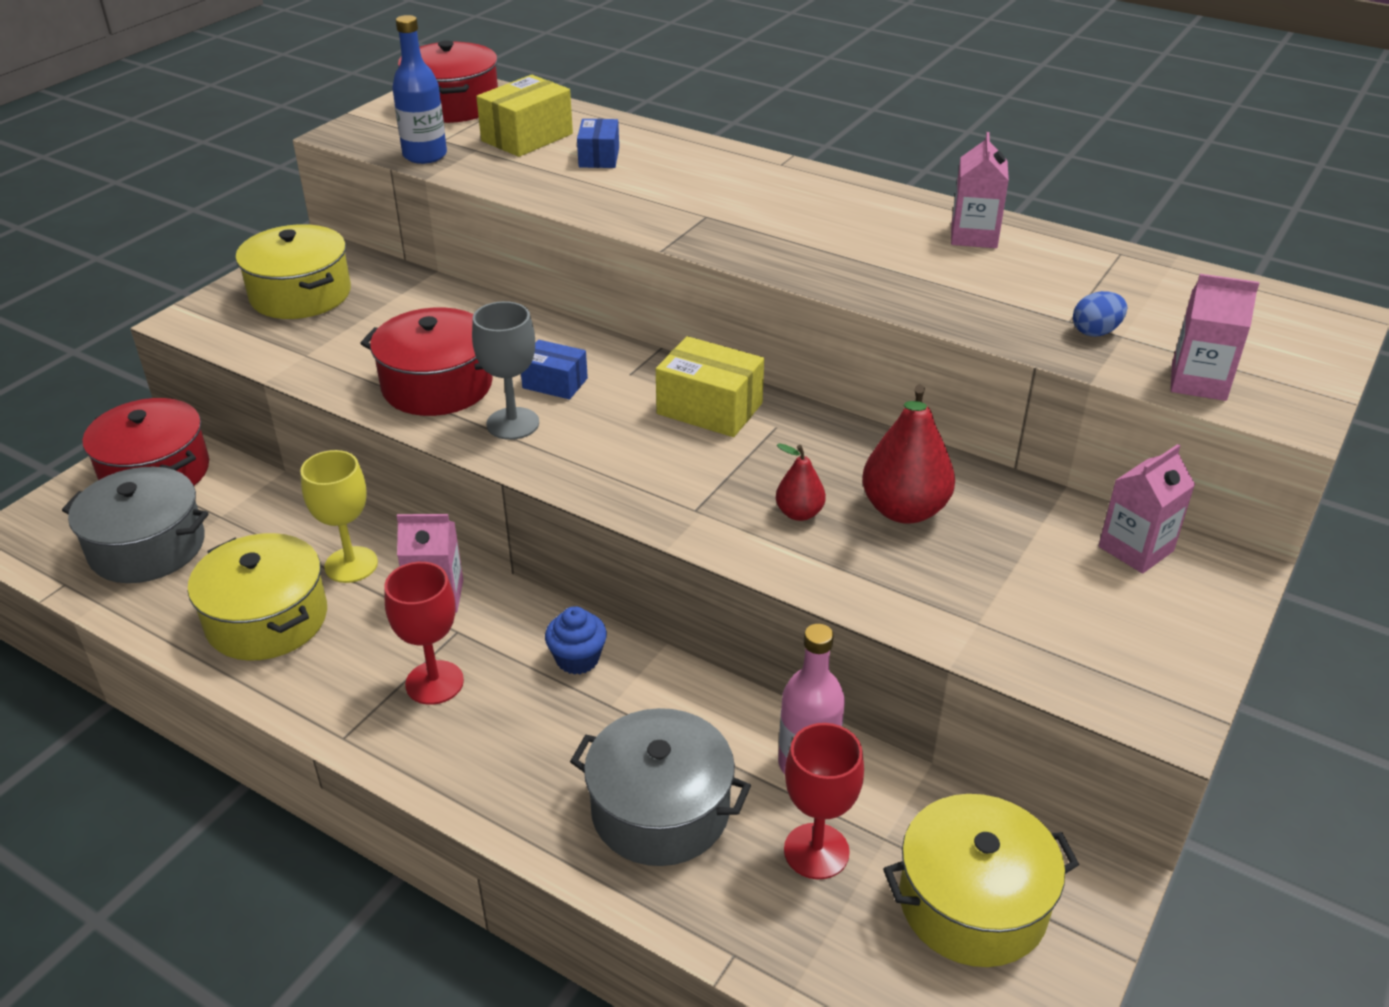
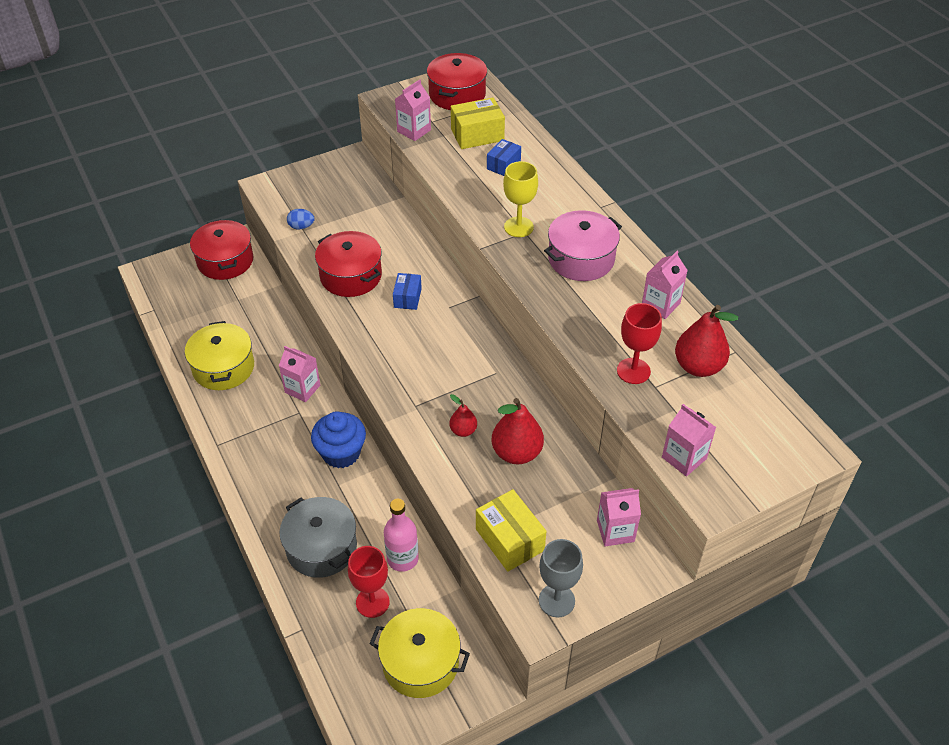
camera: 30 degrees right, 10 degrees up
(147, 547) = (198, 304): grey pot -> none
(300, 294) = (326, 188): yellow pot -> none
(351, 565) = (277, 353): yellow goblet -> yellow goblet (518, 227)
(425, 155) = (414, 131): blue bottle -> pink carton
(434, 682) = (271, 435): red goblet -> red goblet (633, 371)
(513, 424) = (369, 315): grey goblet -> grey goblet (556, 600)
(555, 383) = (407, 298): blue box -> blue box turned 45 degrees clockwise
(577, 659) = (341, 453): blue cupcake -> blue cupcake, size x1.65
(709, 408) = (471, 347): yellow box -> yellow box (509, 540)
(816, 221) = (581, 259): none -> pink pot
(1095, 332) = (661, 400): blue egg -> blue egg (301, 227)
(1096, 282) = (698, 366): none -> red pear

